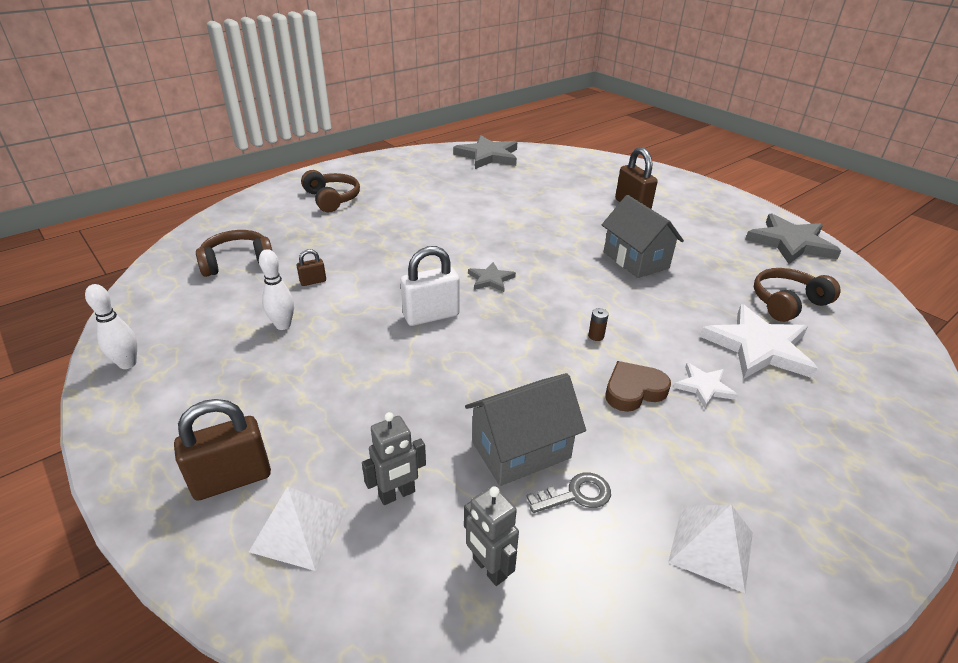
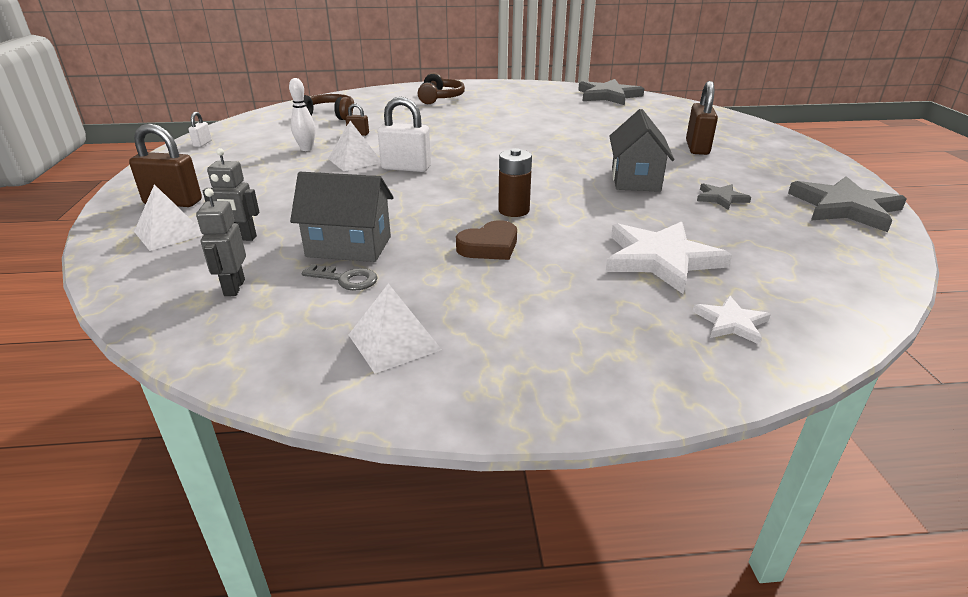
camera: 35 degrees right, 5 degrees down
(128, 364) = (202, 143): white bowling pin -> white padlock
(363, 324) = (355, 160): none -> white pyramid
(490, 279) = (484, 161): grey star -> grey star (721, 198)
(596, 336) = (513, 210): brown battery -> brown battery, size x2.00
(633, 390) = (489, 246): brown heart -> brown heart turned 135 degrees clockwise
(704, 387) = (556, 264): white star -> white star (731, 323)
(787, 303) = (753, 243): brown headphones -> none

